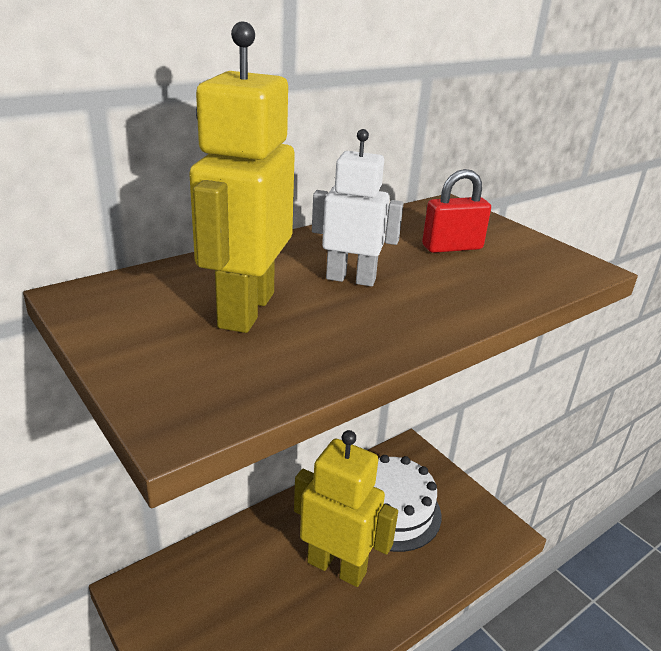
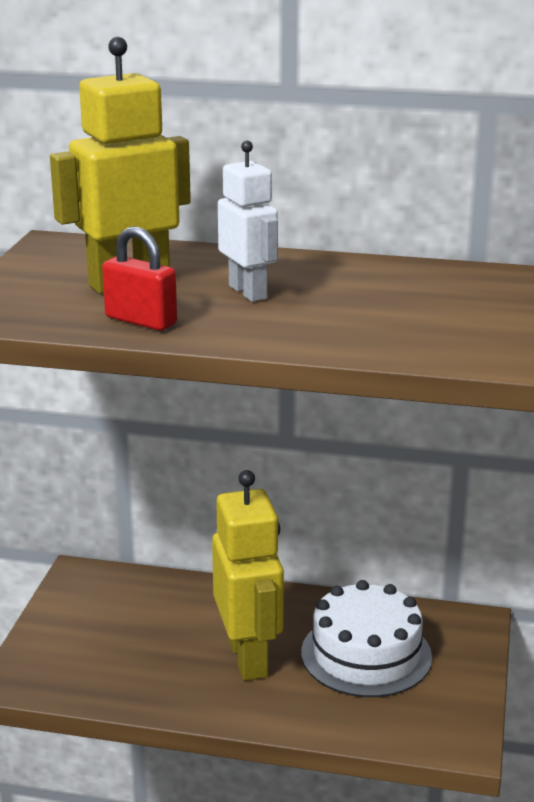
camera: 50 degrees right, 5 degrees down
(452, 247) = (401, 303): red padlock -> red padlock (141, 321)

